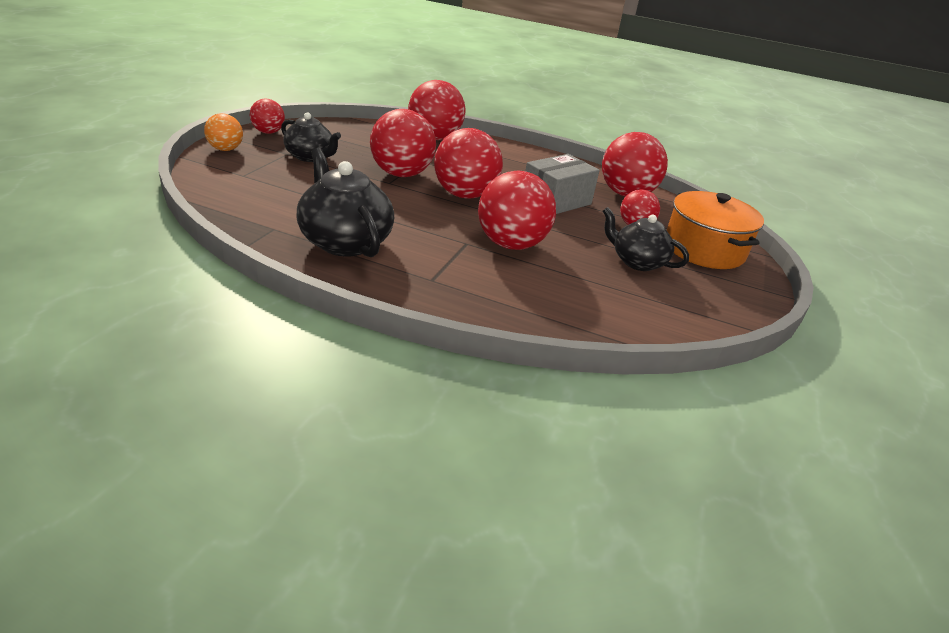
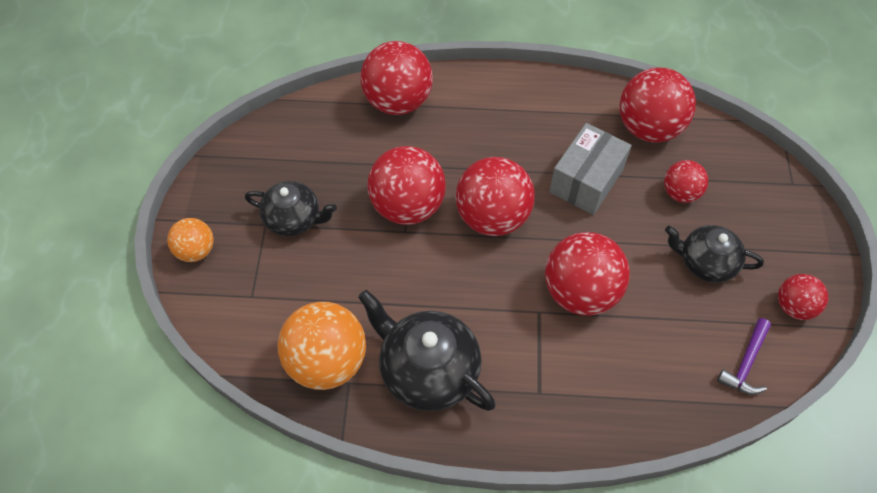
camera: 15 degrees left, 25 degrees up
(267, 215) = (327, 361): none -> orange ball
(268, 132) = (214, 186): red ball -> red ball (794, 306)
(644, 321) = (745, 363): none -> purple hammer
(704, 249) = (758, 205): orange pot -> none

